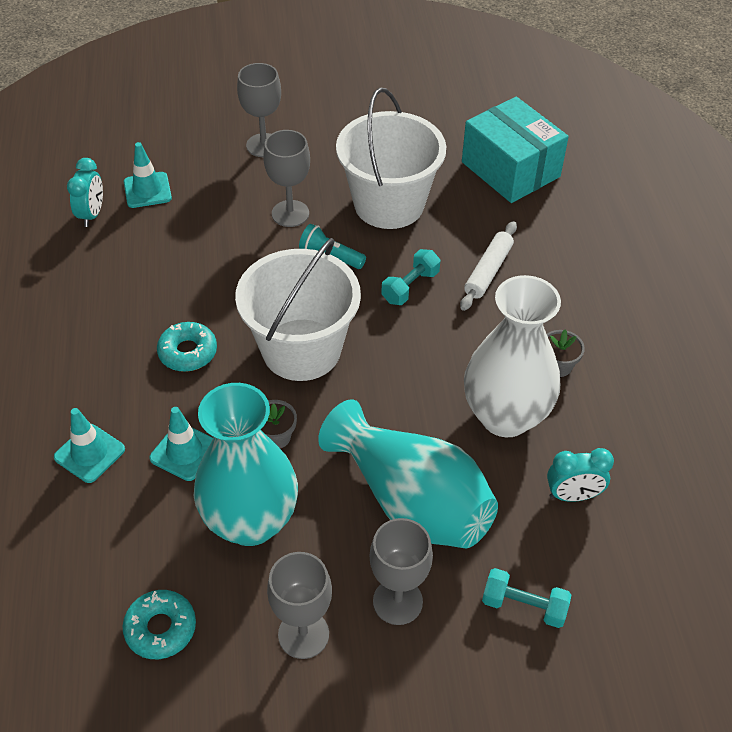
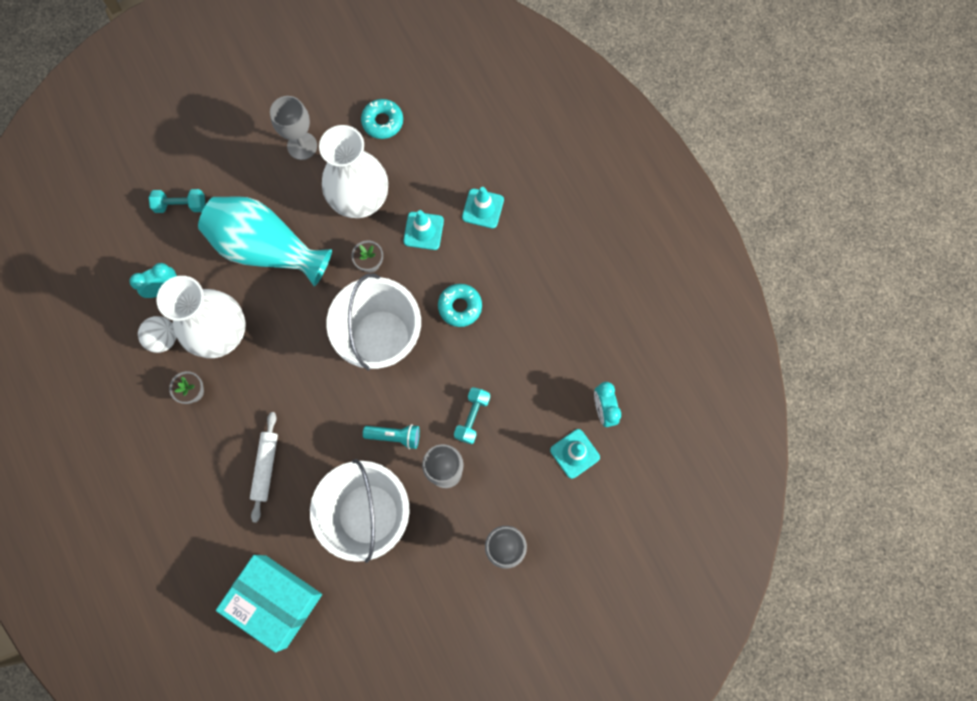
camera: 160 degrees right, 25 degrees up
(250, 521) = (360, 200): turquoise vase -> white vase
(397, 601) = (255, 182): grey goblet -> none
(410, 287) = (322, 428): turquoise dumbbell -> turquoise dumbbell (472, 417)
(585, 434) = (163, 338): none -> white ball

